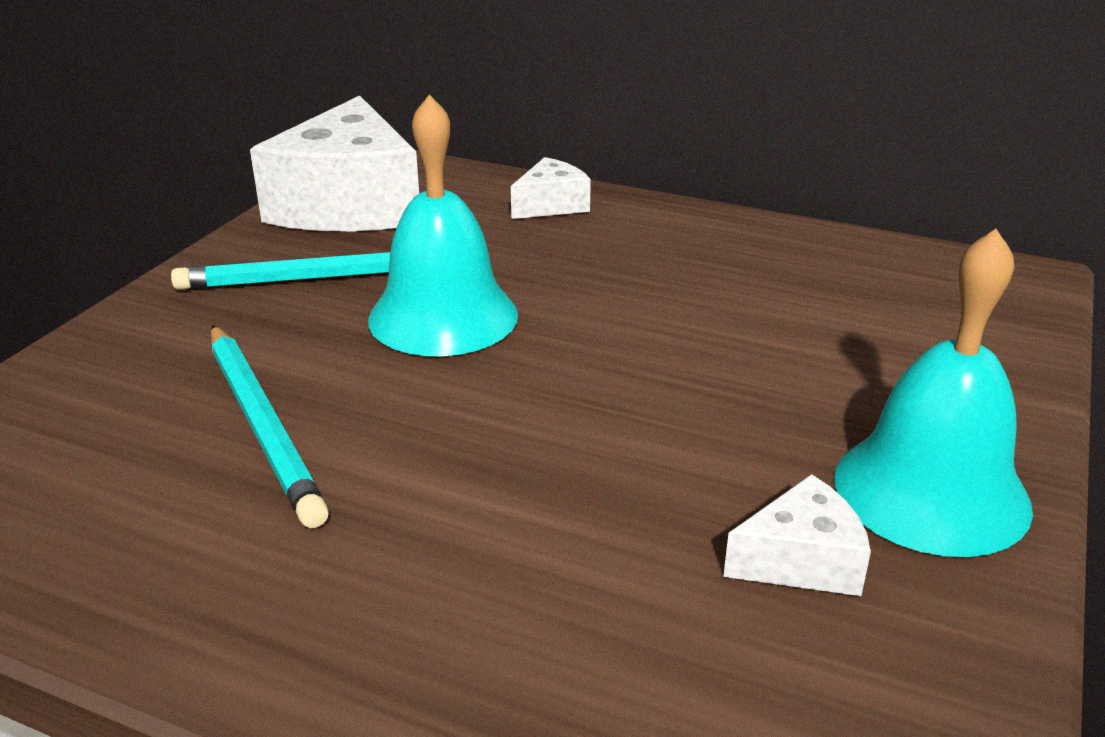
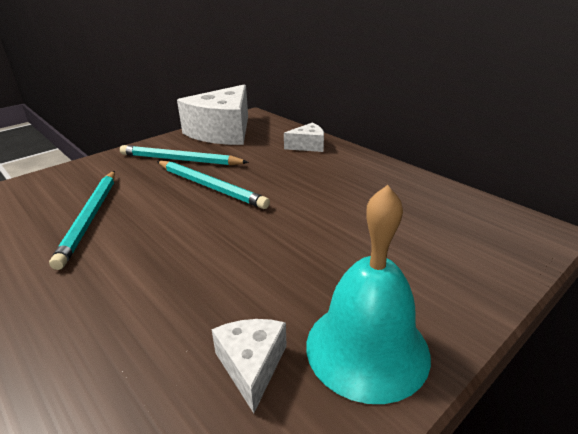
camera: 25 degrees right, 0 degrees up
(443, 316) = (210, 186): turquoise bell -> turquoise pencil
(801, 561) = (251, 365): white cheese -> white cheese turned 105 degrees counterclockwise

